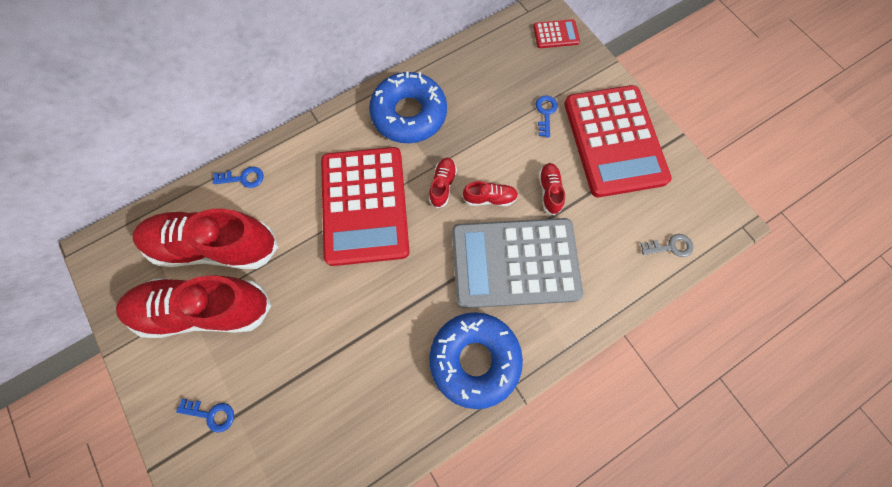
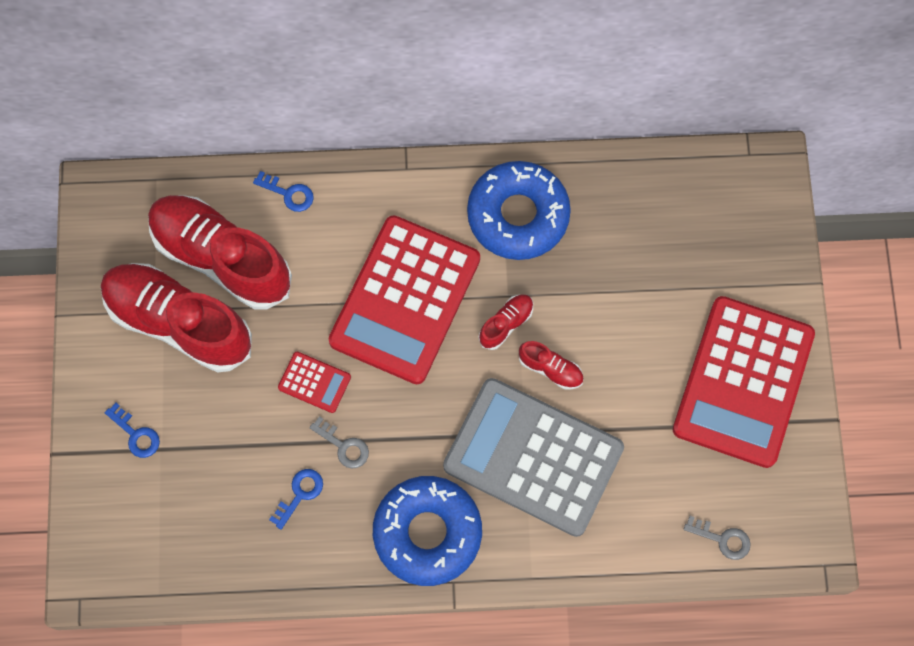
camera: 30 degrees right, 0 degrees up
(377, 331) = (343, 446): none -> grey key
(545, 113) = (682, 302): blue key -> blue key (300, 494)
(549, 191) = (624, 399): red shoe -> none
(556, 34) = (764, 206): red calculator -> red calculator (314, 382)

